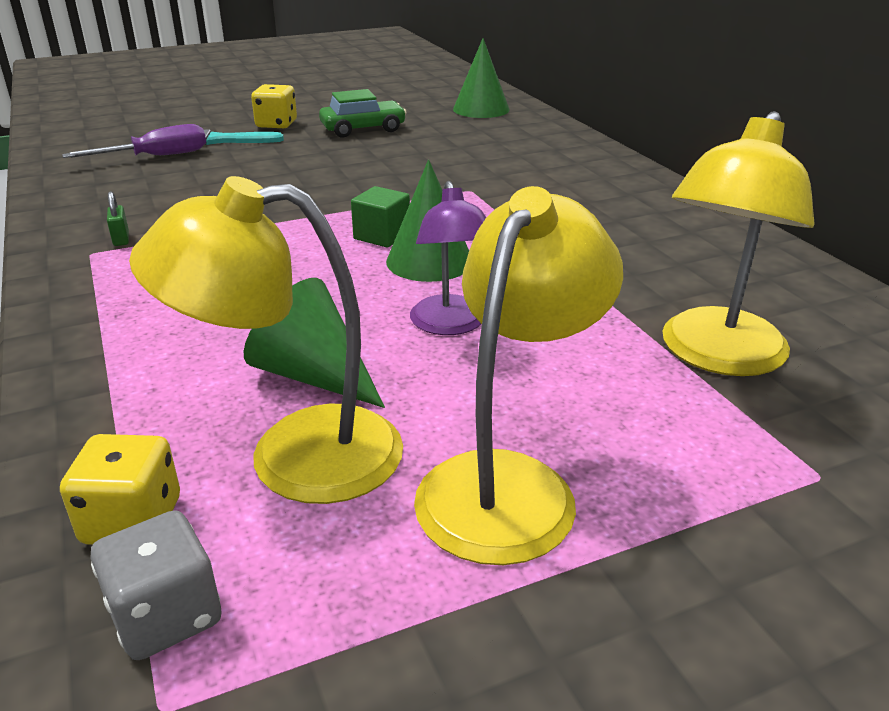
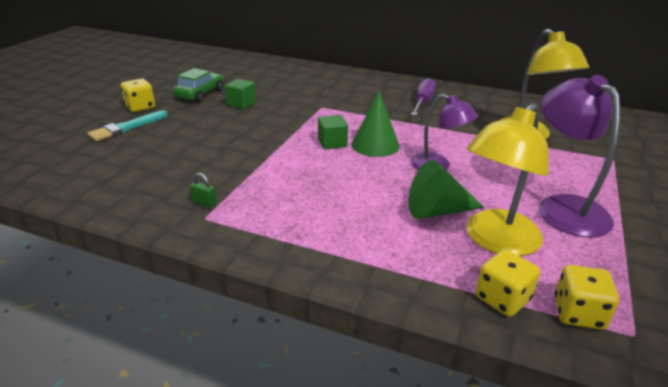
camera: 45 degrees left, 0 degrees up
(156, 157) = (106, 152): purple screwdriver -> purple screwdriver (423, 102)
(166, 616) = (578, 313): grey dice -> yellow dice
(382, 154) = (241, 103): none -> green cube
(481, 109) = (239, 65): green cone -> none
(509, 483) = (564, 207): yellow lamp -> purple lamp

